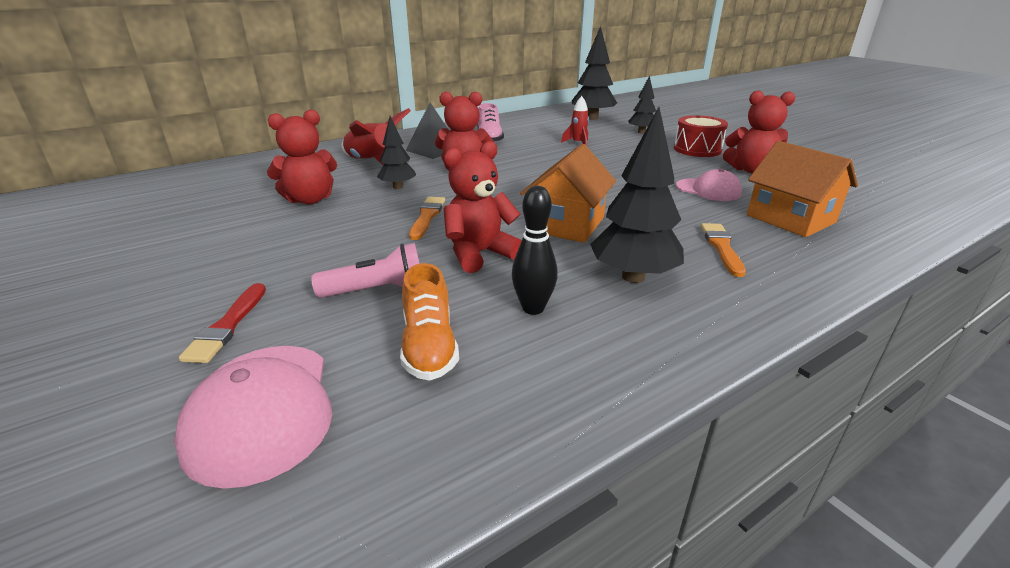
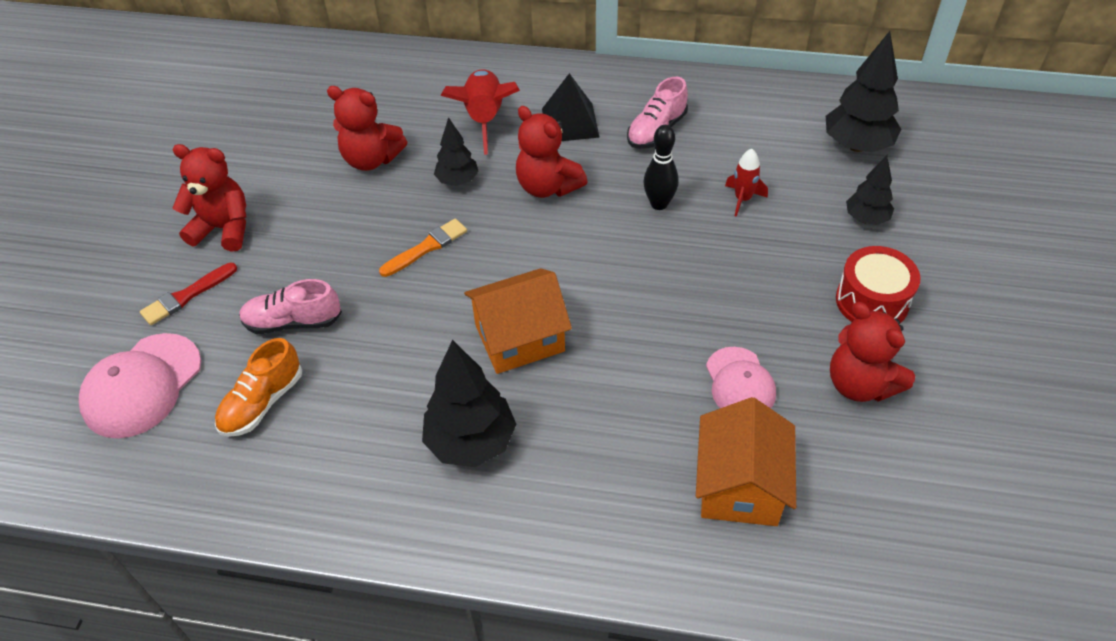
camera: 45 degrees right, 20 degrees up
(377, 291) = (293, 322): pink flashlight -> pink shoe
(479, 254) = (403, 329): red teddy bear -> red teddy bear (223, 229)
(533, 308) = (360, 418): black bowling pin -> black bowling pin (659, 204)
(722, 247) = (599, 467): orange brush -> none

